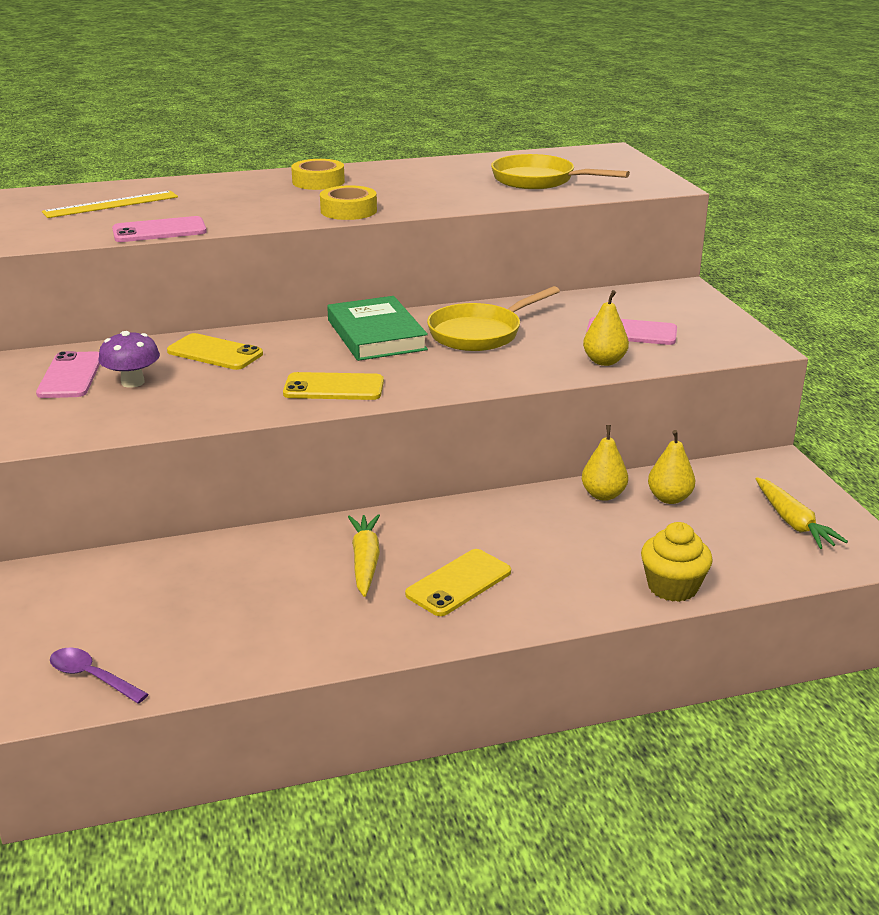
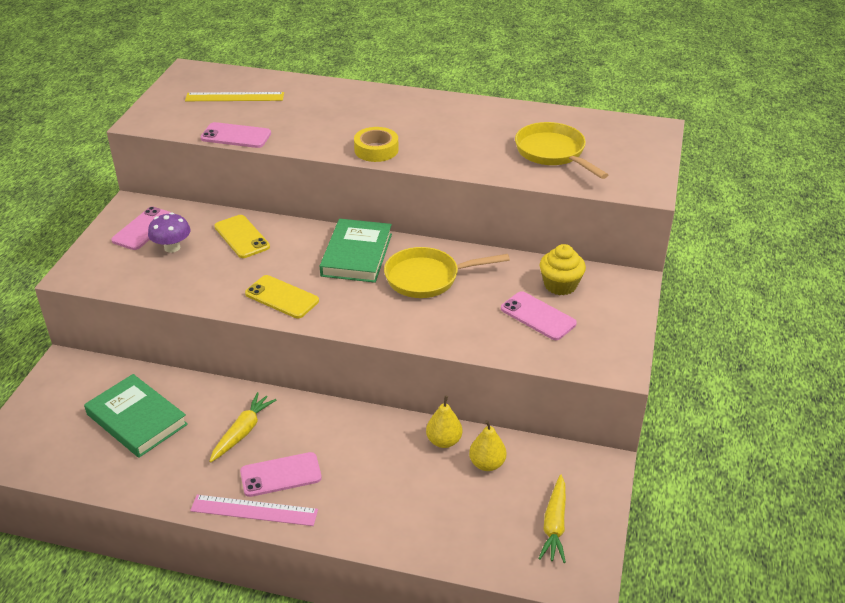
camera: 30 degrees right, 10 degrees up
(92, 677) = (33, 452): purple spoon -> none
(209, 595) = (136, 419): none -> green book
(318, 182) = (391, 108): yellow tape -> none
(458, 583) = (281, 475): yellow phone -> pink phone
(466, 625) = (254, 510): none -> pink ruler
(604, 361) = (485, 339): yellow pear -> none
(672, 587) = (410, 541): yellow cupcake -> yellow cupcake (560, 285)

